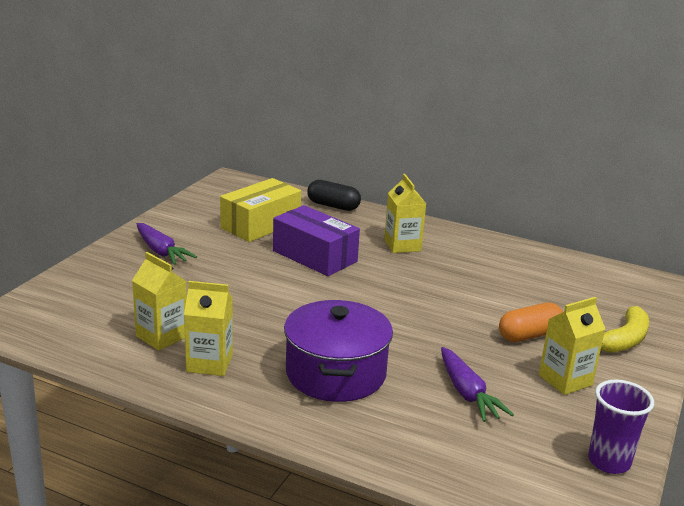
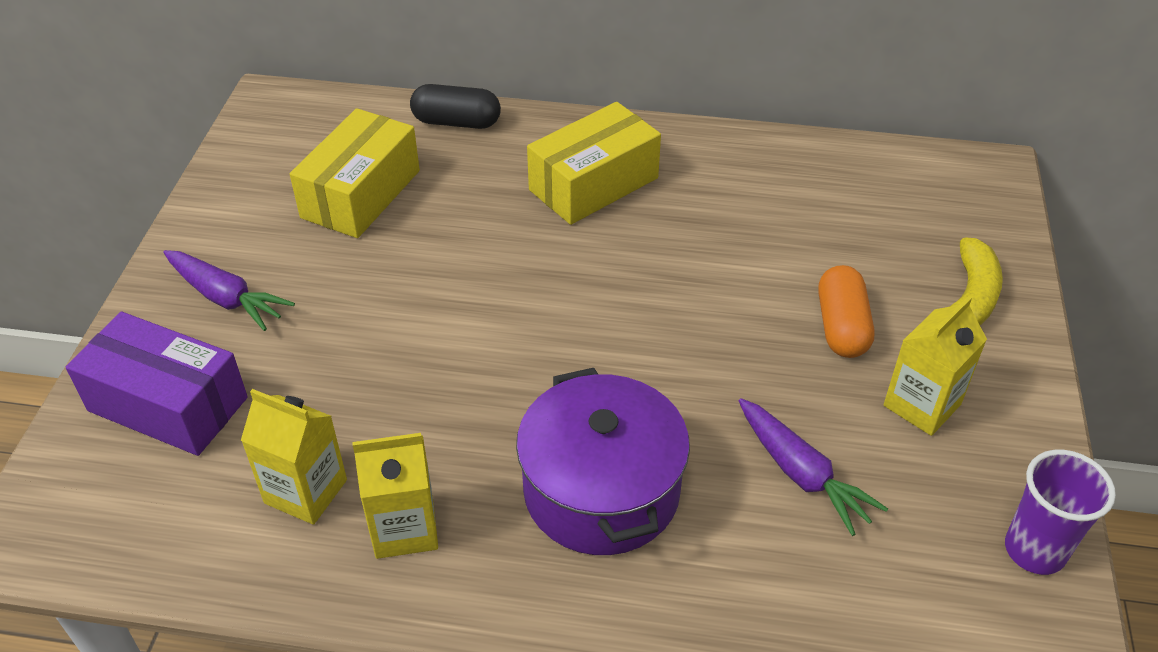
camera: 15 degrees left, 20 degrees up
(314, 256) = (472, 243): purple box -> purple box (168, 404)
(402, 245) = (593, 184): yellow carton -> yellow box
(529, 335) = (841, 326): orange capsule -> orange capsule turned 45 degrees counterclockwise

